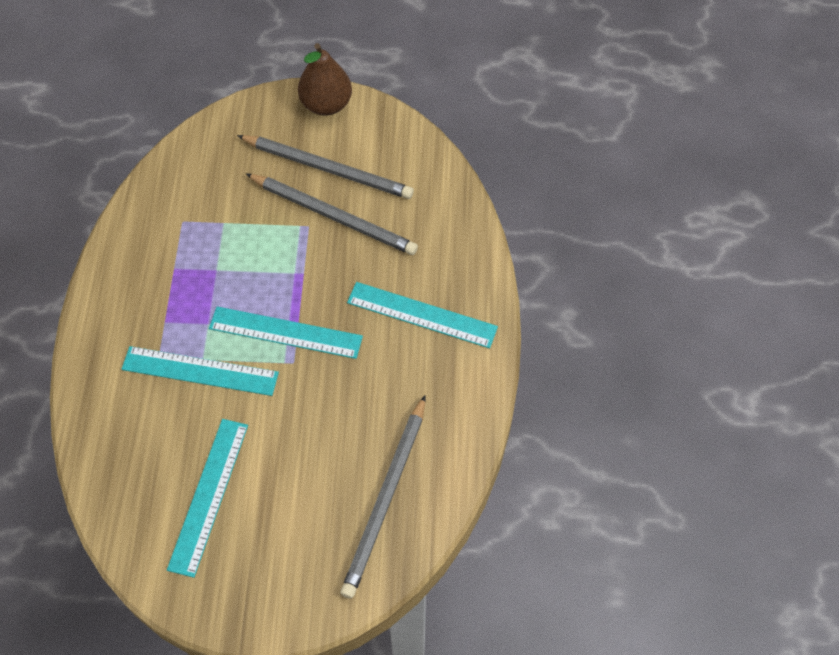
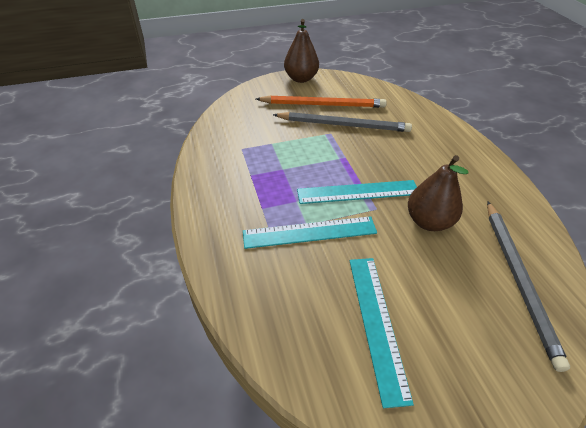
camera: 20 degrees left, 15 degrees down
(328, 169) = (323, 105): grey pencil -> orange pencil
(341, 399) = (428, 221): none -> brown pear
(422, 314) = (441, 160): turquoise ruler -> none

